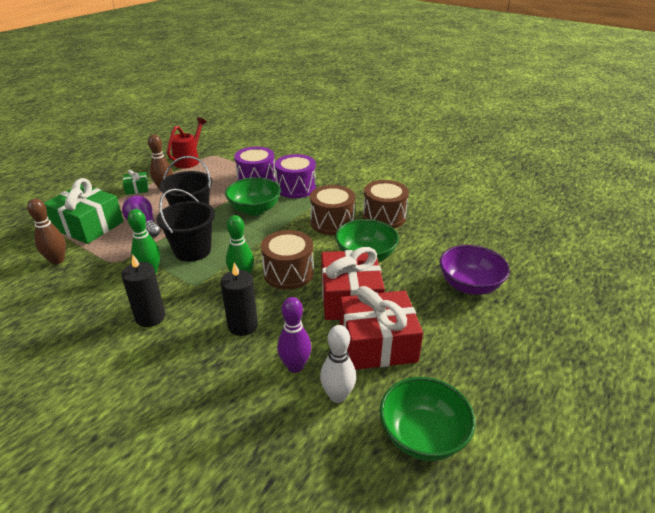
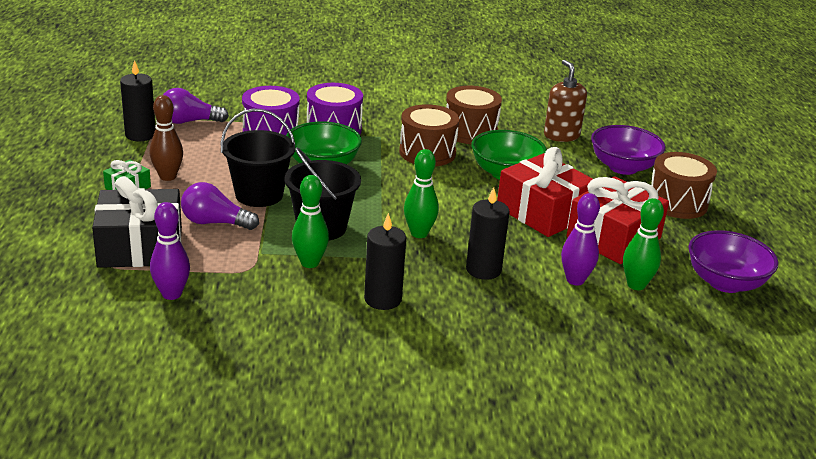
camera: 40 degrees left, 5 degrees down
(57, 260) = (171, 294): brown bowling pin -> purple bowling pin
(88, 225) = (140, 247): green gift -> black gift
(189, 160) = (140, 135): red watering can -> black candle
(224, 160) = (189, 121): none -> purple light bulb
(288, 273) = (456, 212): brown drum -> brown drum (677, 203)
(337, 396) = (636, 285): white bowling pin -> green bowling pin
(422, 435) = (725, 282): green bowl -> purple bowl
(451, 241) = (561, 135): none -> brown soap dispenser

